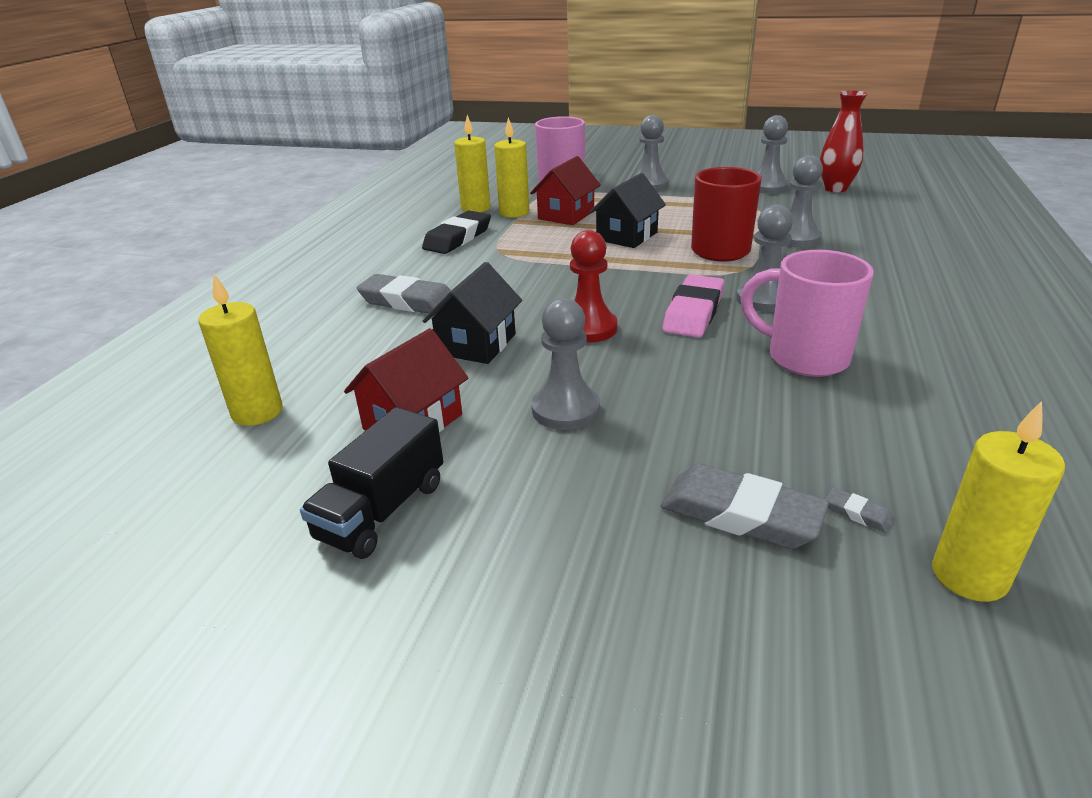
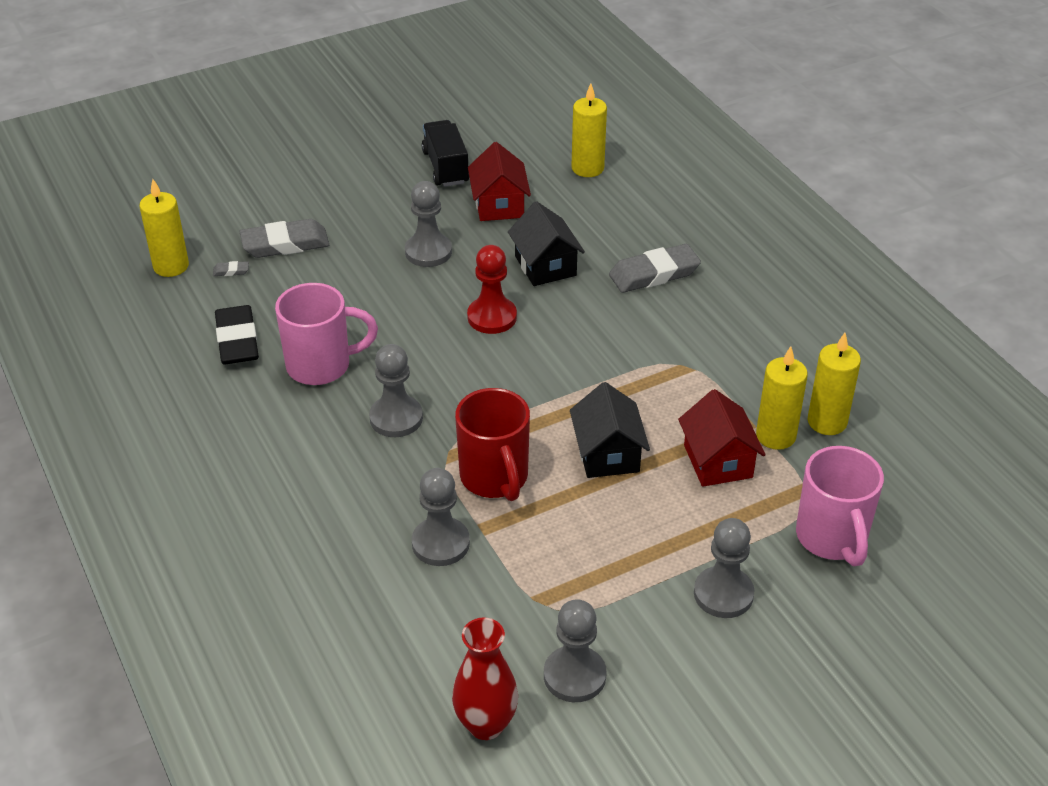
camera: 135 degrees right, 10 degrees up
(458, 238) = (753, 363): black eraser -> black eraser (237, 340)
(693, 312) = (436, 373): pink eraser -> none

